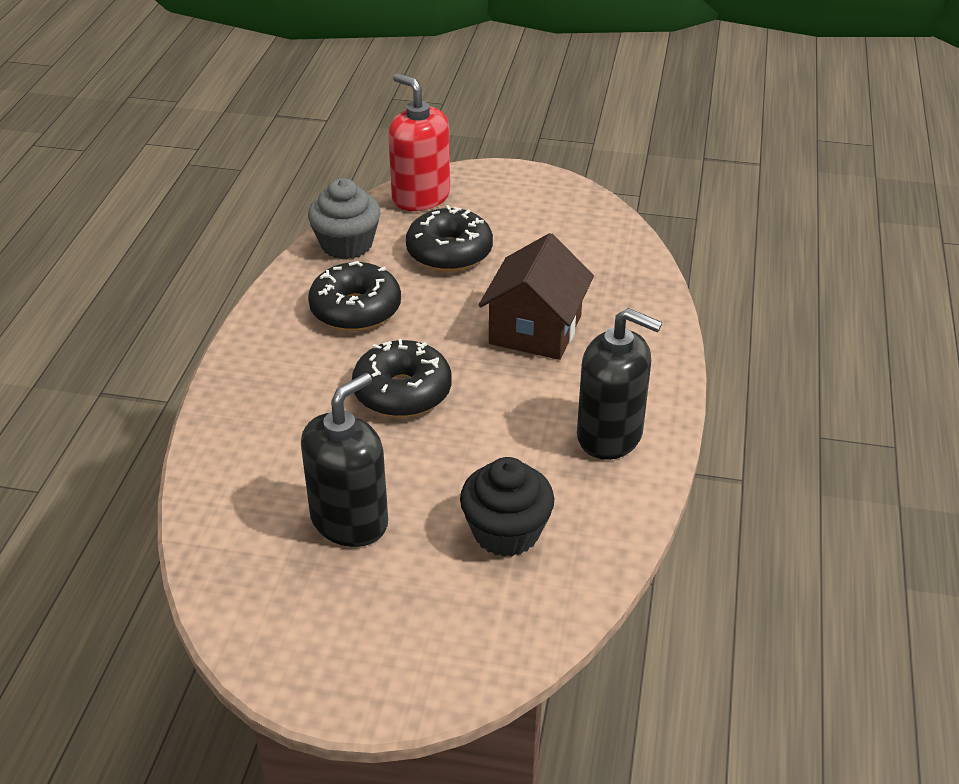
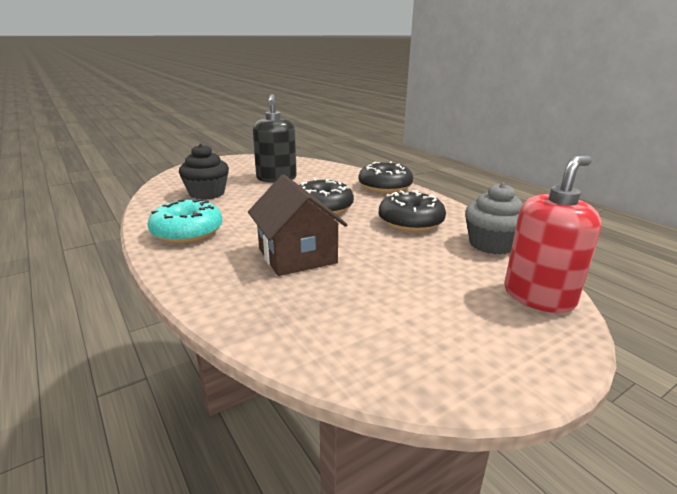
camera: 135 degrees right, 15 degrees down
(420, 197) = (538, 296): red soap dispenser -> red soap dispenser turned 45 degrees counterclockwise
(449, 252) = (431, 270): black donut -> black donut (385, 187)
(610, 435) = (187, 232): black soap dispenser -> turquoise donut

